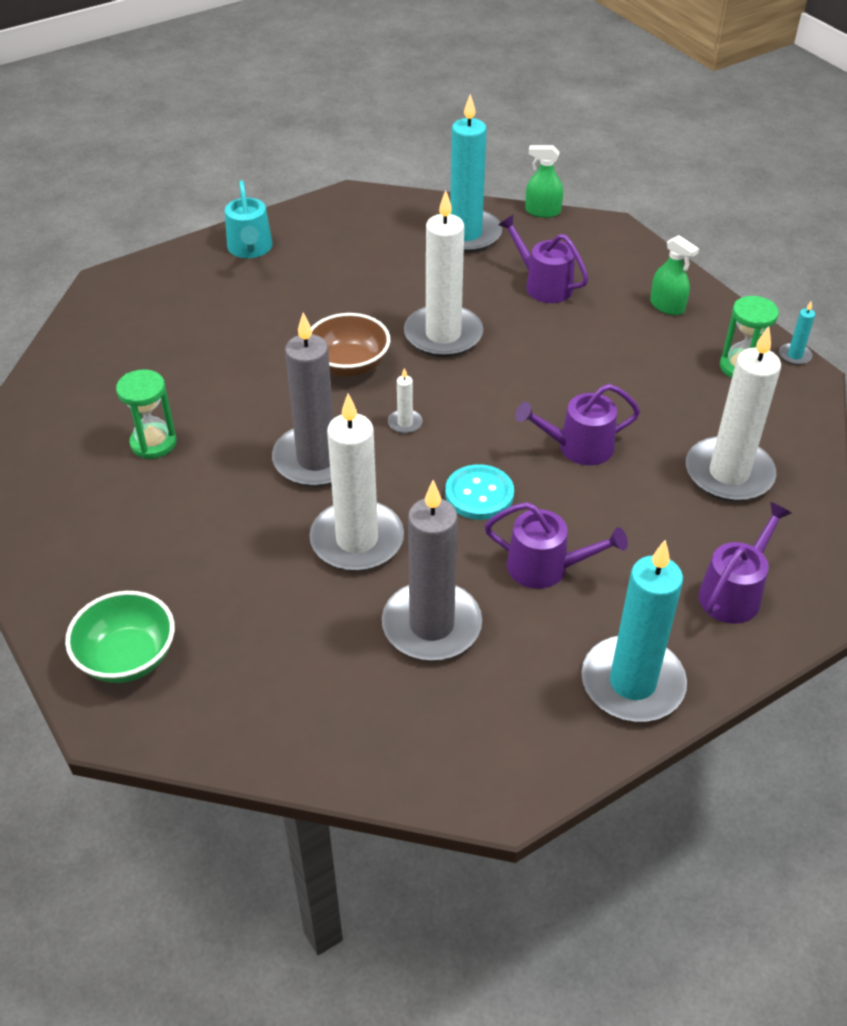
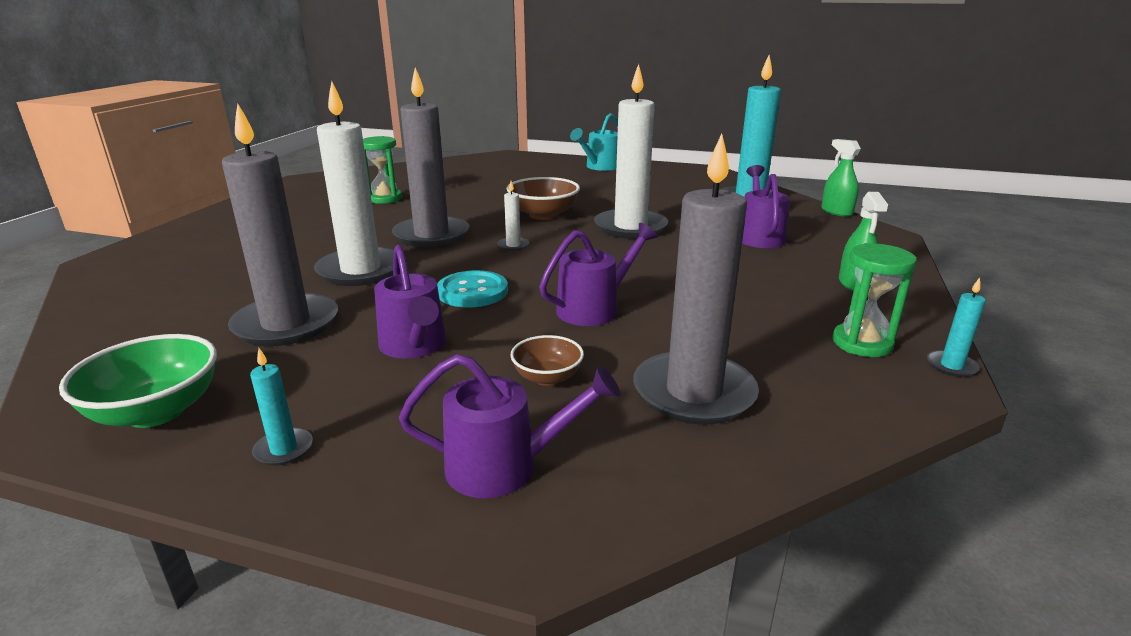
camera: 50 degrees right, 20 degrees down
(128, 657) = (170, 248): green bowl -> green bowl (156, 411)
(577, 447) = (595, 308): purple watering can -> purple watering can turned 105 degrees clockwise
(632, 683) = (284, 449): turquoise candle -> turquoise candle, size x0.41
(653, 525) = (547, 377): none -> brown bowl
(728, 473) = (693, 392): white candle -> grey candle

